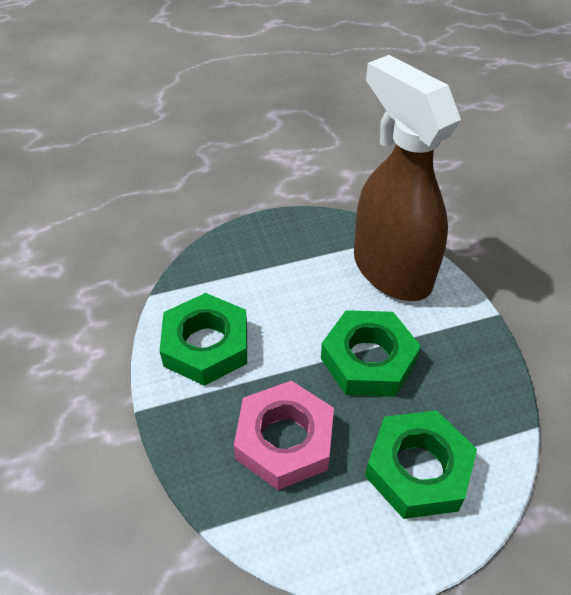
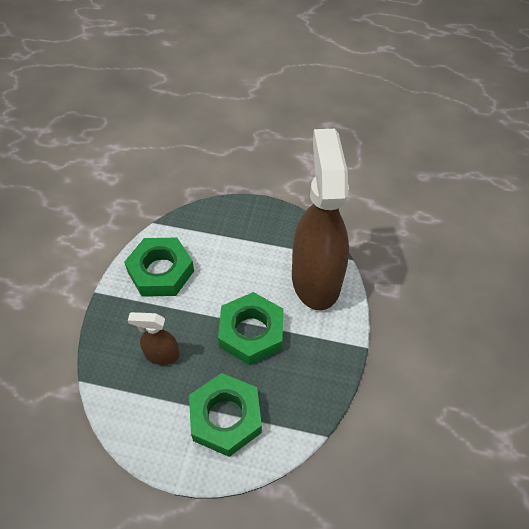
camera: 30 degrees right, 5 degrees up
(284, 440) = (161, 355): pink nut -> brown spray bottle

